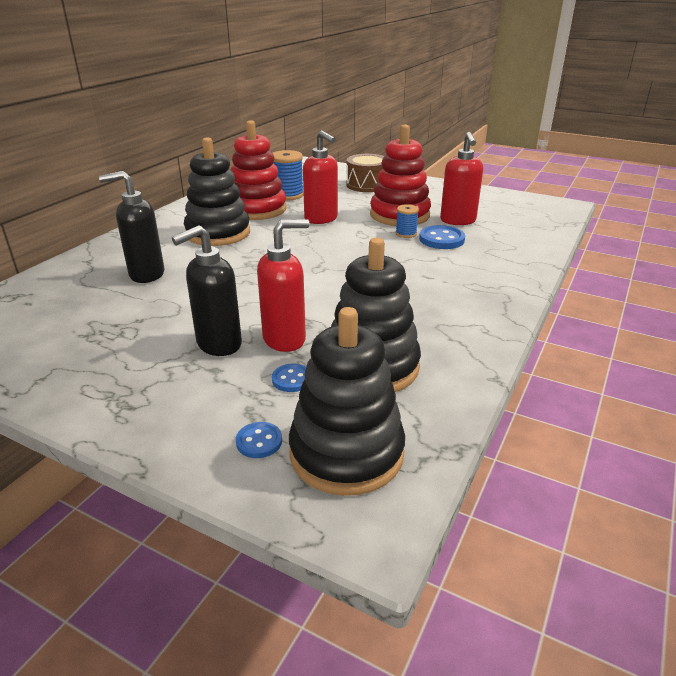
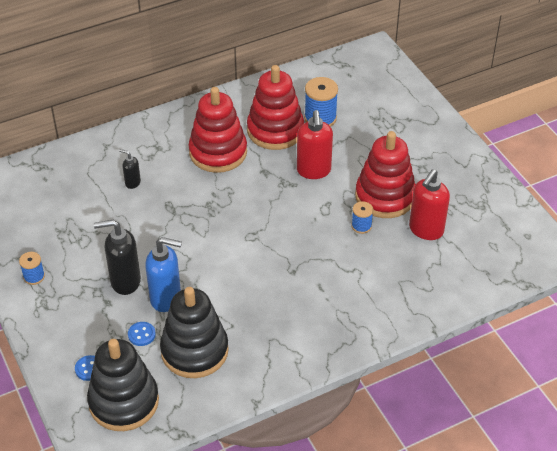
camera: 35 degrees right, 15 degrees up
(85, 385) = (34, 276): none -> blue spool
(146, 274) = (132, 183): black soap dispenser -> black soap dispenser, size x0.52
(218, 233) = (218, 152): black stacking toy -> red stacking toy
(285, 339) = (166, 298): red soap dispenser -> blue soap dispenser
(367, 185) = (406, 133): brown drum -> none
(441, 239) = (382, 248): blue button -> none

